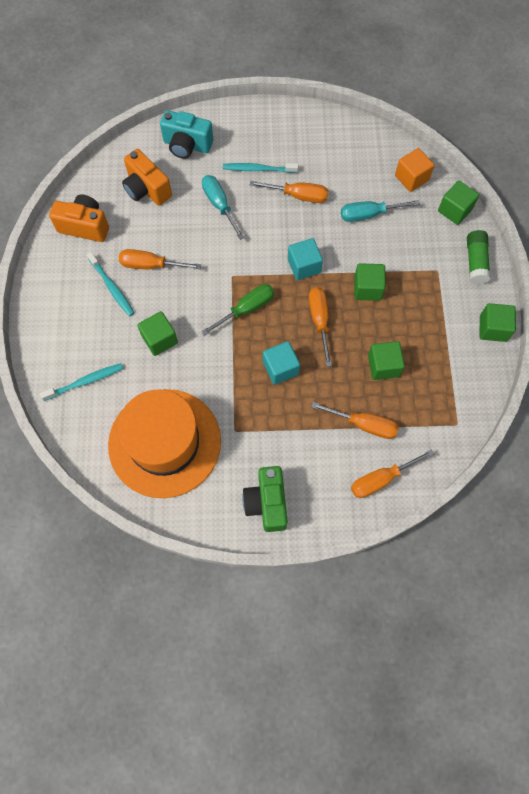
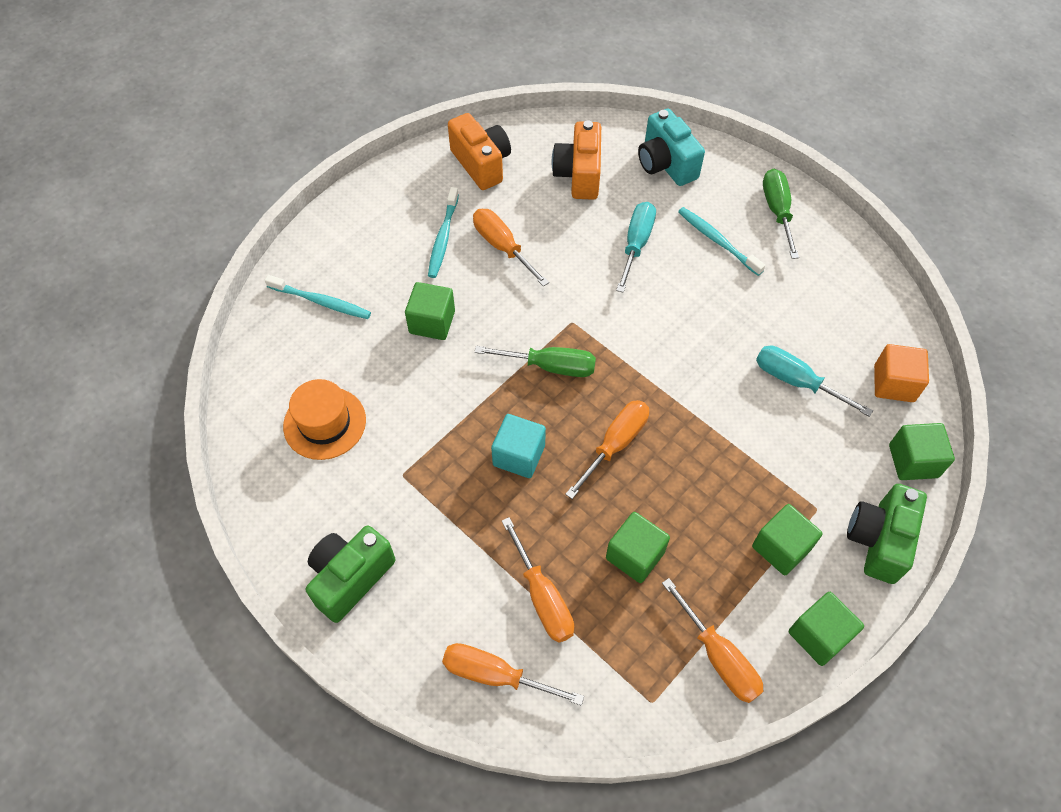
camera: 45 degrees right, 10 degrees down
(164, 442) = (324, 423): orange hat -> orange hat, size x0.52
(271, 128) = (777, 211): none -> green screwdriver
(298, 196) = (733, 300): orange screwdriver -> orange screwdriver (718, 657)
(304, 266) = (660, 375): turquoise cube -> none
(367, 288) = (708, 457): green cube -> green cube (781, 547)
(475, 262) = (878, 540): green glue stick -> green camera

